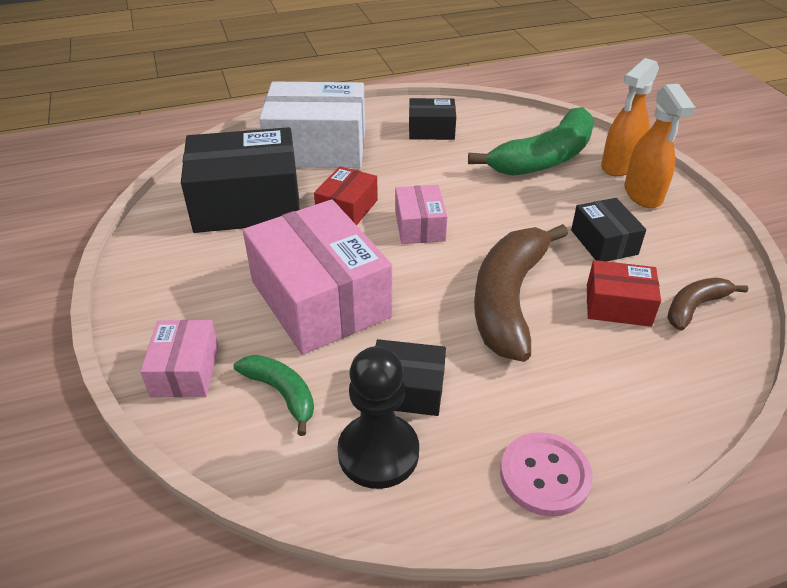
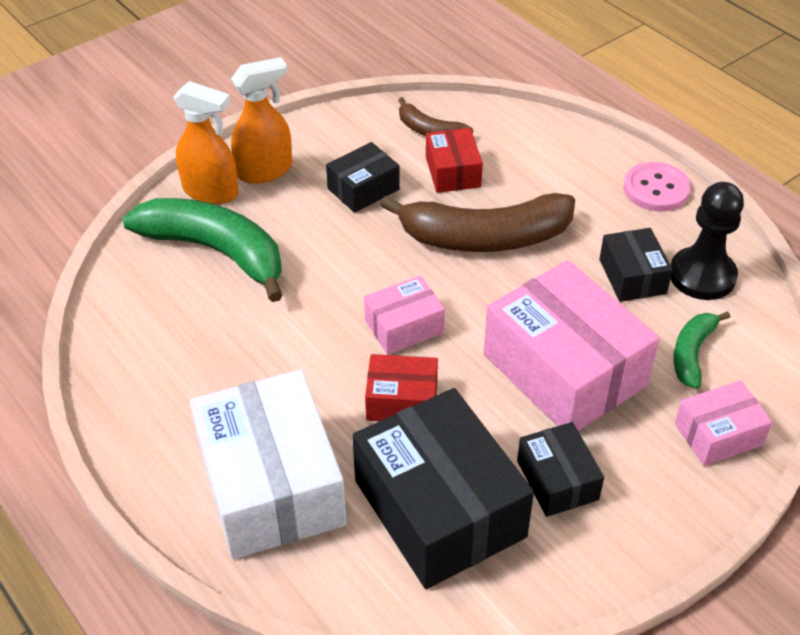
camera: 110 degrees left, 5 degrees up
(320, 299) = (564, 370): pink box -> pink box turned 75 degrees counterclockwise
(431, 130) = (179, 371): black box -> black box (557, 480)

